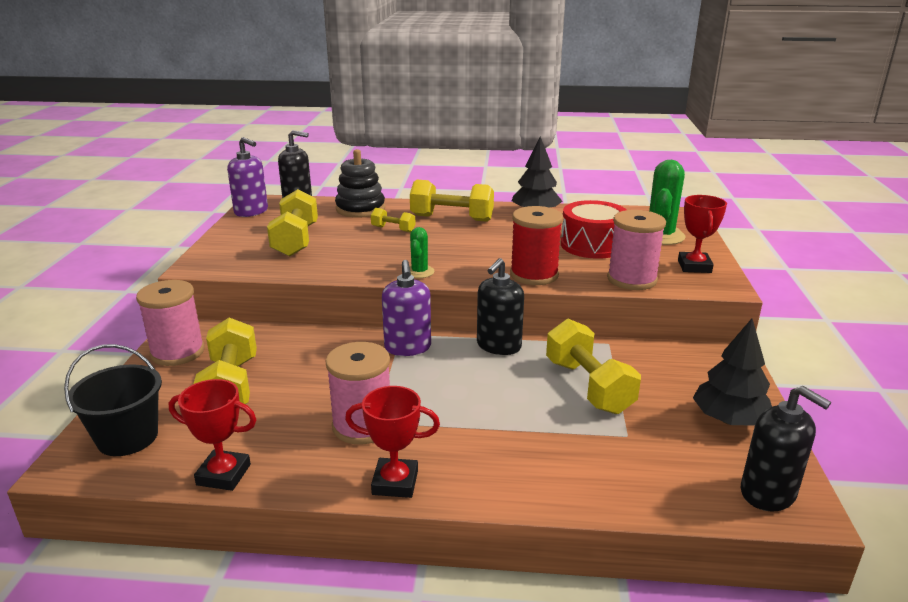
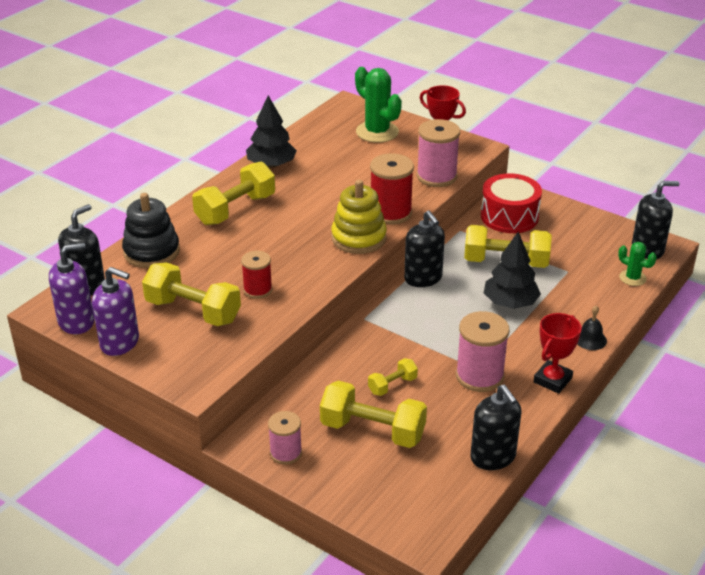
camera: 60 degrees left, 10 degrees up
(128, 437) = (408, 501): black bucket -> none
(177, 352) = (286, 453): pink spool -> pink spool, size x0.62
(223, 475) = (493, 457): red trophy -> black soap dispenser
(347, 254) = (257, 290): none -> red spool
(393, 229) = (226, 248): yellow dumbbell -> yellow dumbbell (392, 385)
(408, 347) = (388, 322): purple soap dispenser -> purple soap dispenser (120, 342)
(419, 272) = (333, 263): green cactus -> green cactus (632, 278)
(472, 272) = (358, 238): none -> yellow stacking toy
(505, 492) = (590, 339): none -> black bell
(592, 245) = (364, 167): red drum -> red drum (509, 216)
(729, 420) = (579, 228): black tree -> black tree (510, 303)

